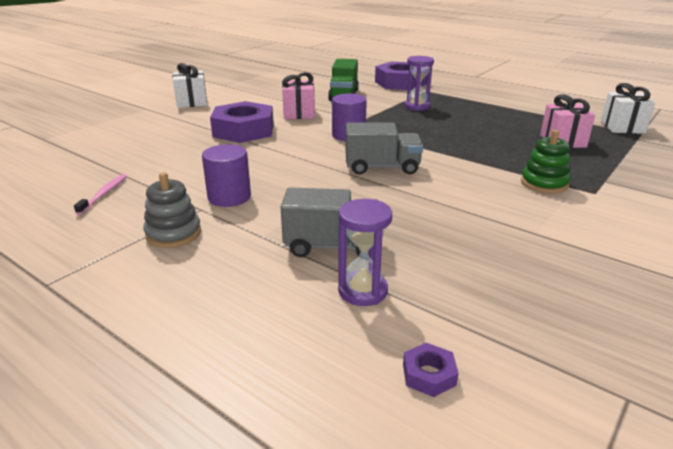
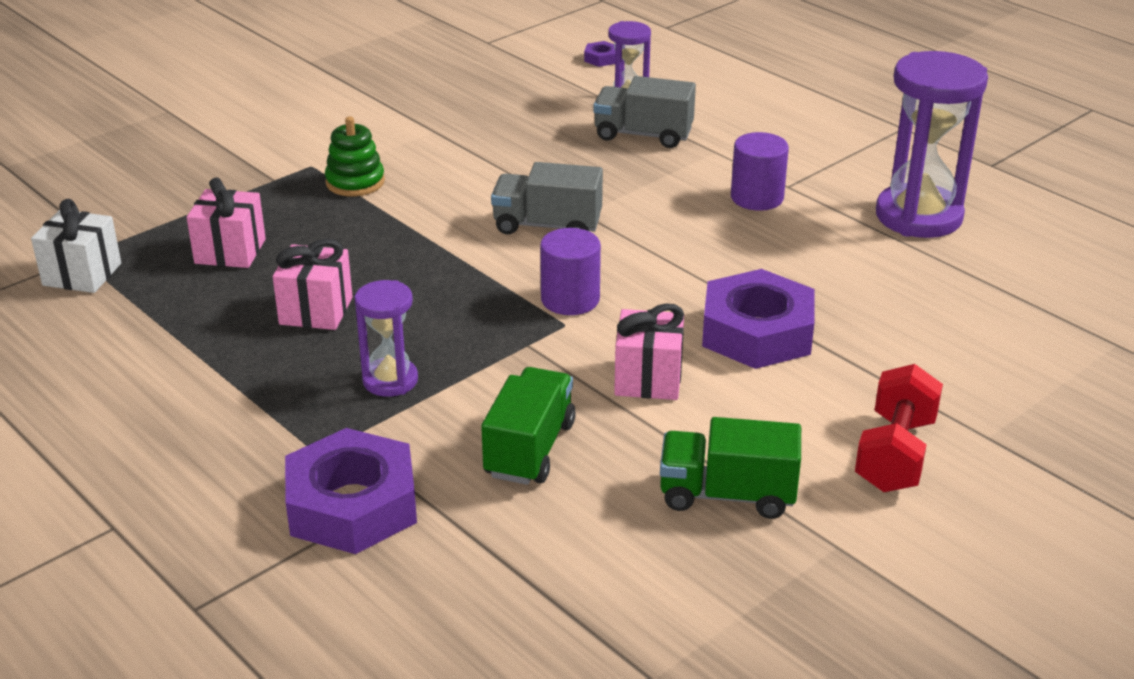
camera: 170 degrees left, 5 degrees up
(104, 194) = (918, 216): pink toothbrush -> purple hourglass
(173, 233) = (808, 160): grey stacking toy -> none
(192, 102) = (895, 454): white gift -> red dumbbell
(263, 91) = (727, 495): none -> green truck
(479, 123) = (316, 311): none -> pink gift

